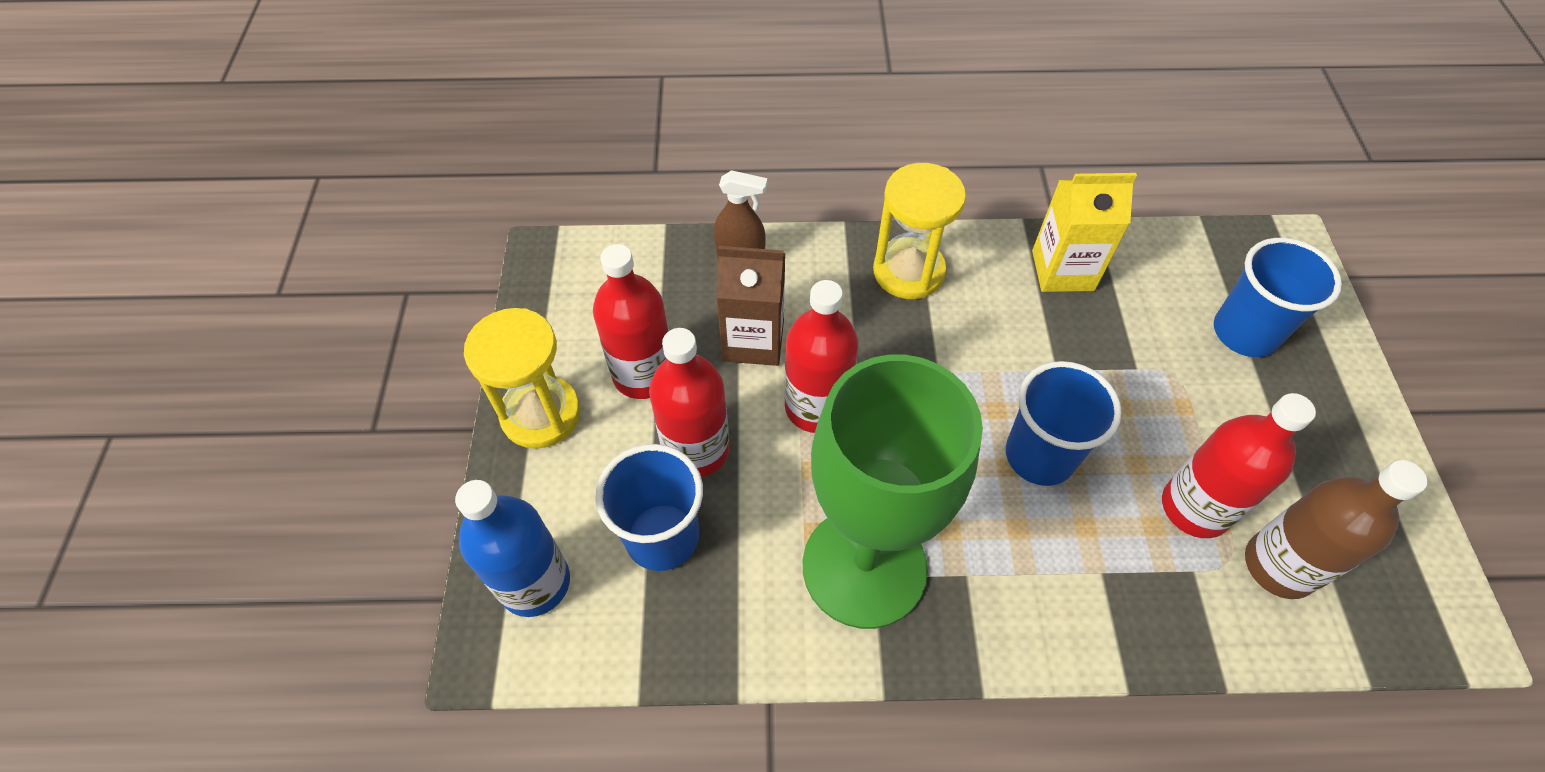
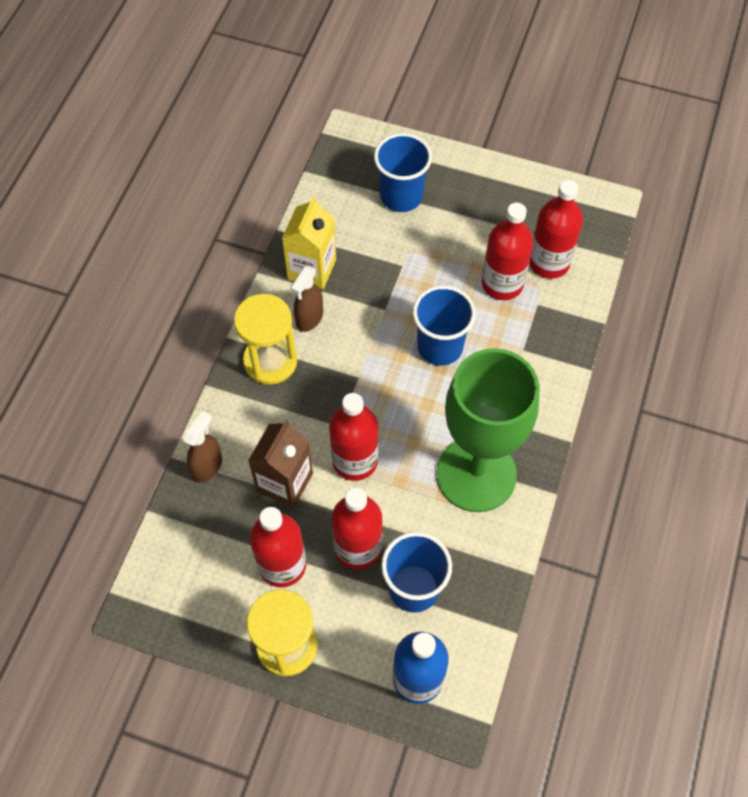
camera: 70 degrees left, 5 degrees up
(991, 291) = (309, 318): none -> brown spray bottle
(1279, 566) = (549, 262): brown bottle -> red bottle

